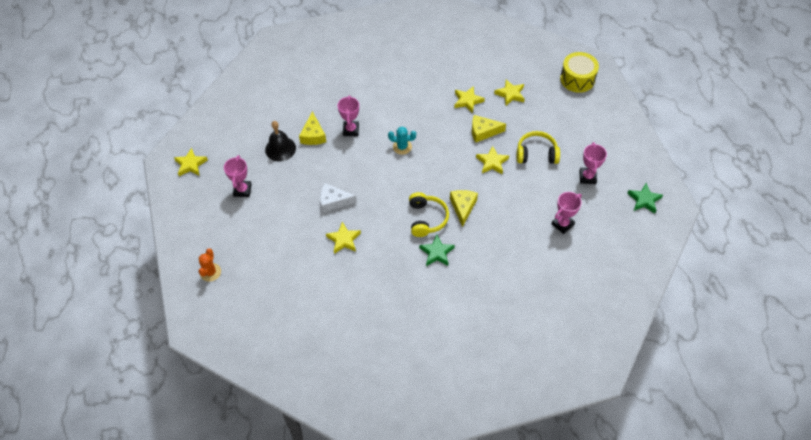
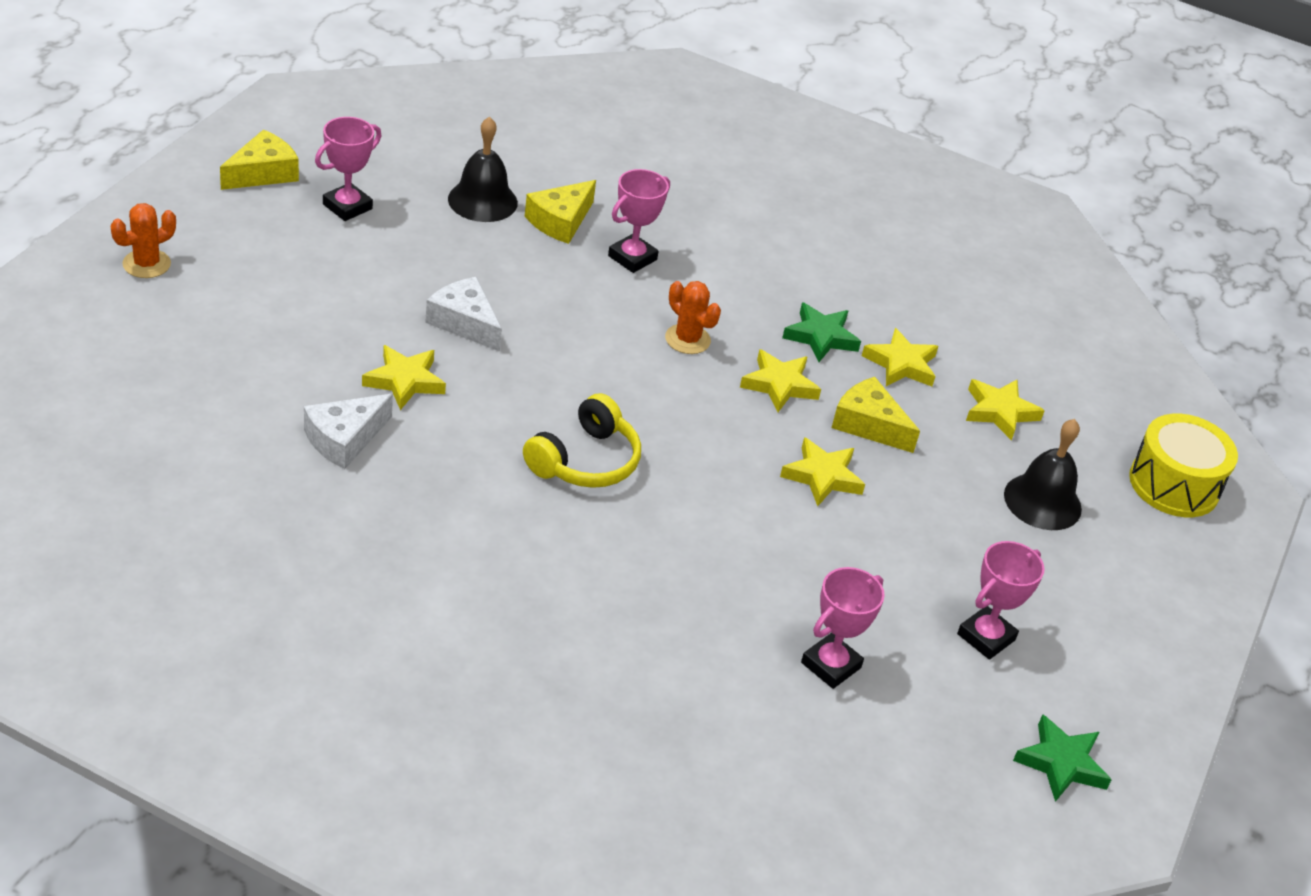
camera: 35 degrees right, 15 degrees down
(190, 164) = (321, 124): yellow star -> yellow star (779, 385)
(353, 277) = (344, 439): none -> white cheese
(402, 147) = (687, 339): turquoise cactus -> orange cactus
(437, 253) = (532, 518): green star -> green star (821, 337)
(463, 207) = (673, 495): yellow cheese -> yellow cheese (263, 173)
(536, 154) = (929, 527): yellow headphones -> none
(553, 117) = (1042, 501): none -> black bell
(562, 224) = (831, 665): pink trophy -> pink trophy turned 45 degrees counterclockwise

